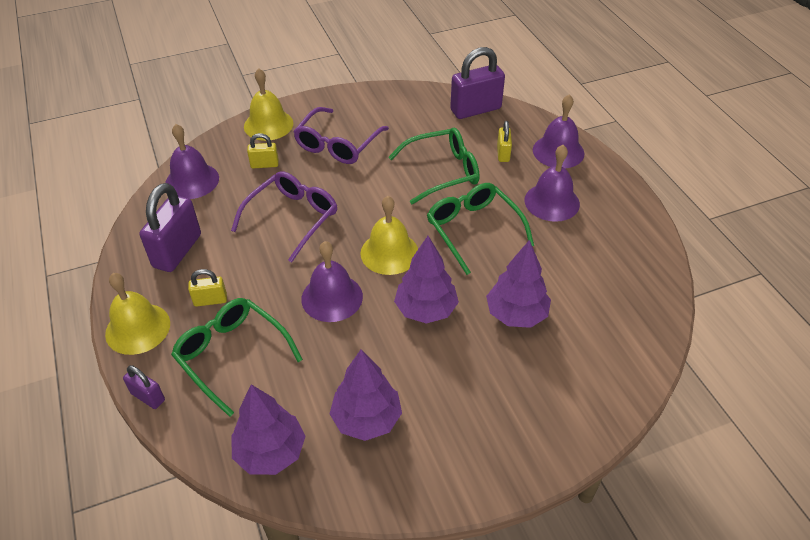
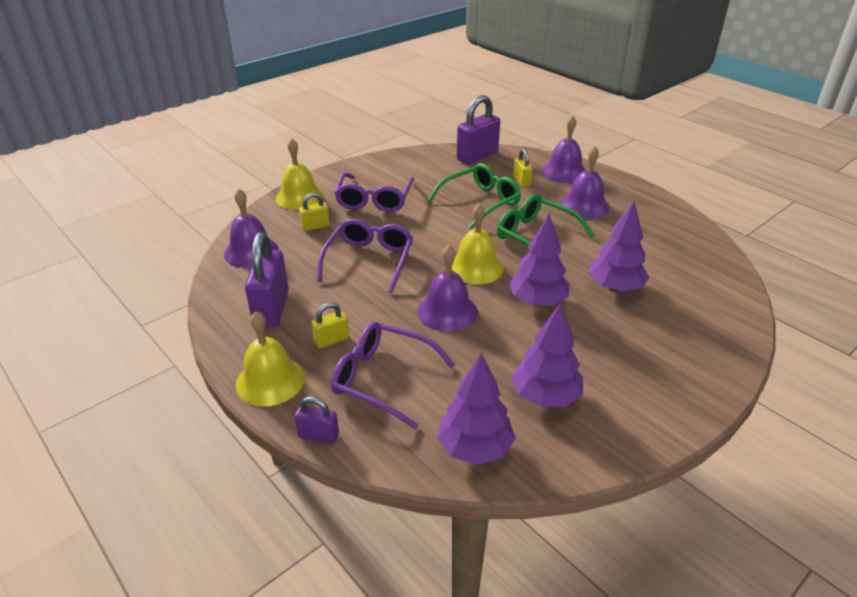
camera: 20 degrees left, 10 degrees down
(232, 356) = (383, 379): green glasses -> purple glasses

